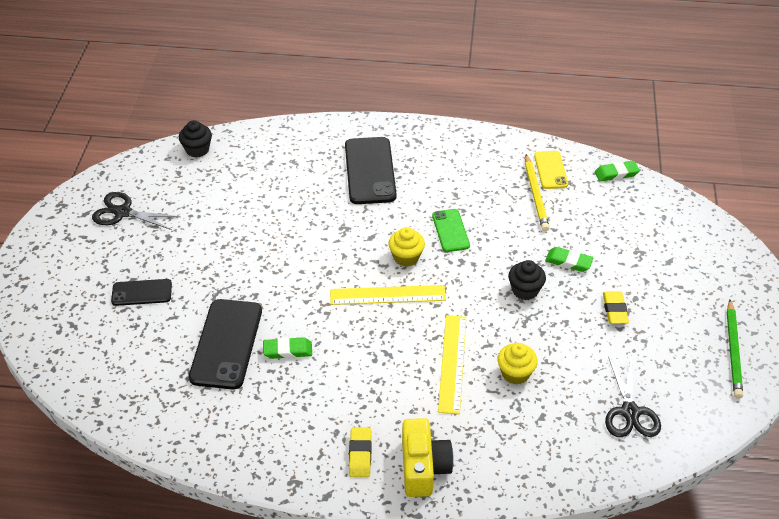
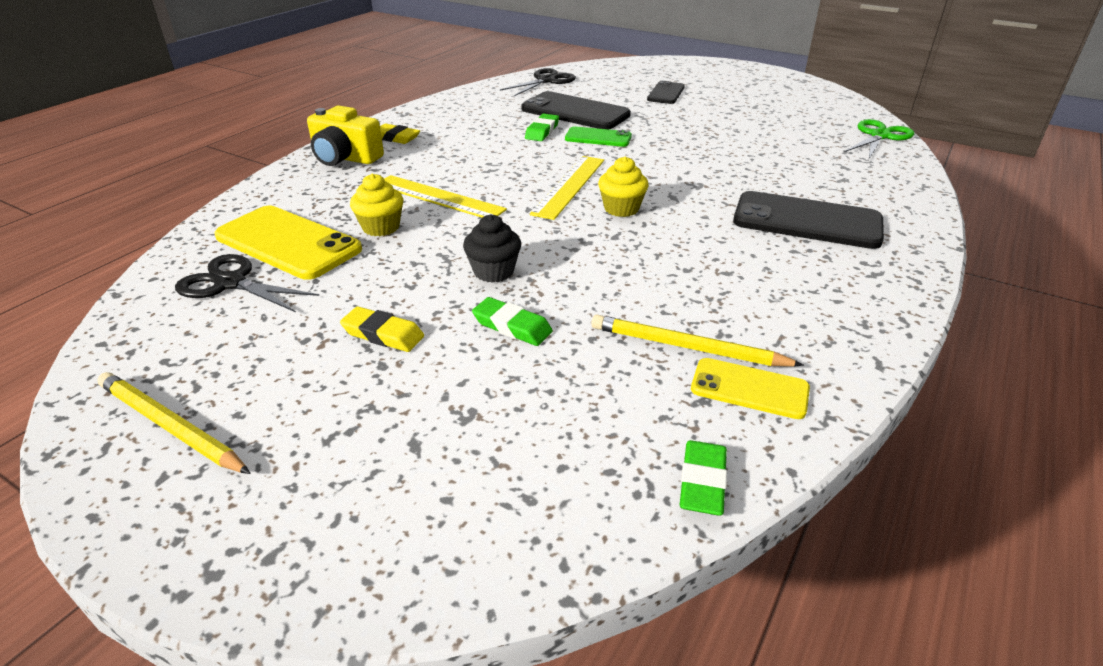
camera: 115 degrees right, 10 degrees down
(123, 212) = (782, 98): black scissors -> black scissors (546, 80)
(197, 150) = (879, 136): black cupcake -> green scissors
(450, 230) = (649, 248): green phone -> green phone (598, 138)
(568, 262) = (512, 326): green eraser -> green eraser turned 75 degrees clockwise
(569, 413) = (288, 243): none -> yellow phone
(733, 351) = (171, 426): green pencil -> yellow pencil

